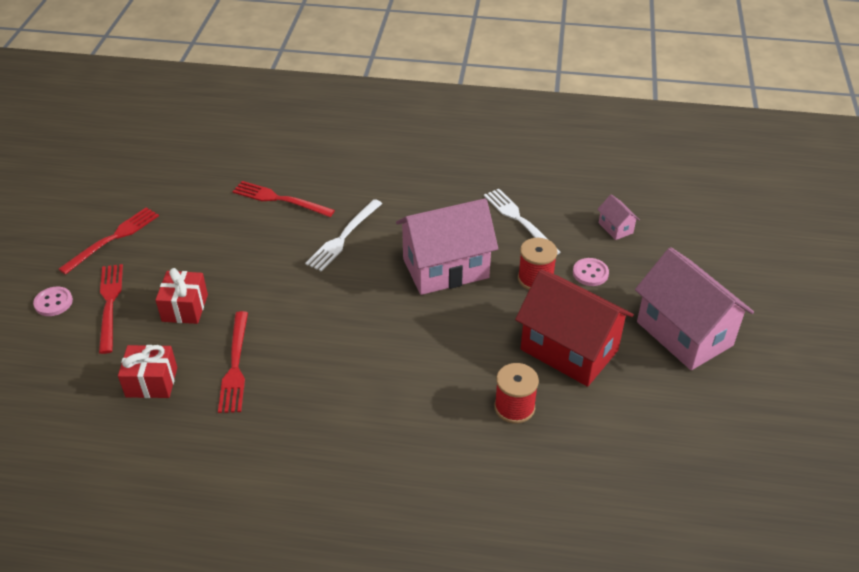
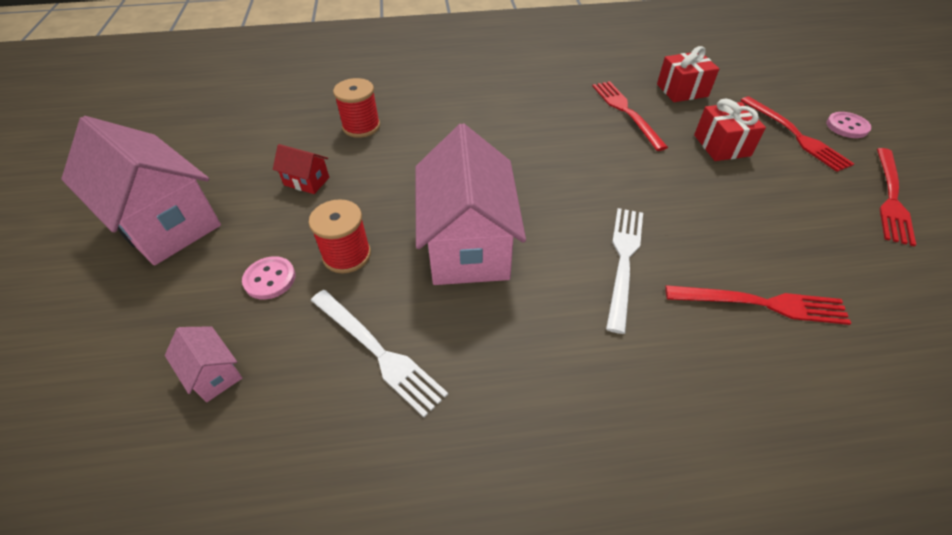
camera: 165 degrees right, 5 degrees up
(445, 268) = (468, 245): pink house -> pink house turned 60 degrees counterclockwise
(569, 350) = (306, 181): red house -> red house, size x0.42

